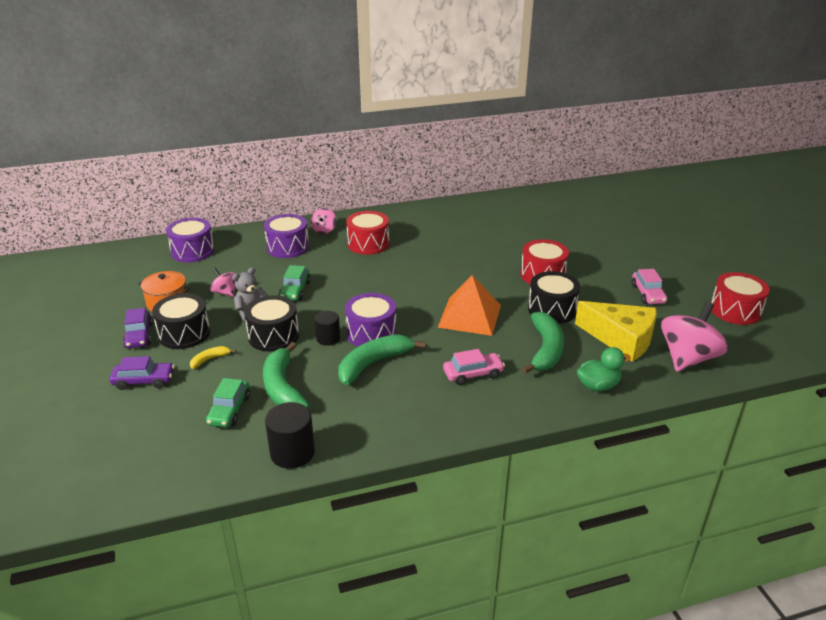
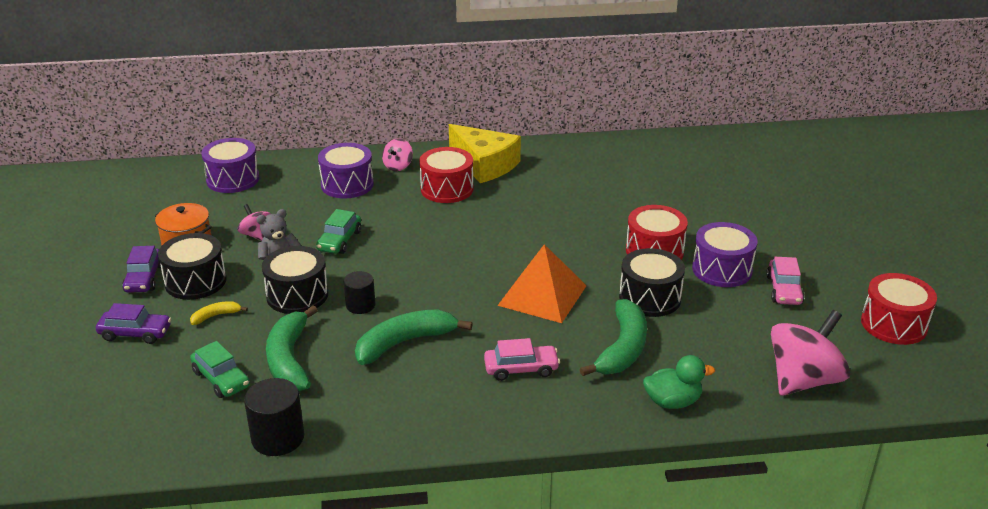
camera: 10 degrees right, 0 degrees up
(229, 410) = (221, 379): green car -> green car turned 60 degrees counterclockwise
(371, 333) = (414, 304): purple drum -> purple drum (722, 269)
(621, 339) = (725, 345): yellow cheese -> yellow cheese (484, 165)

